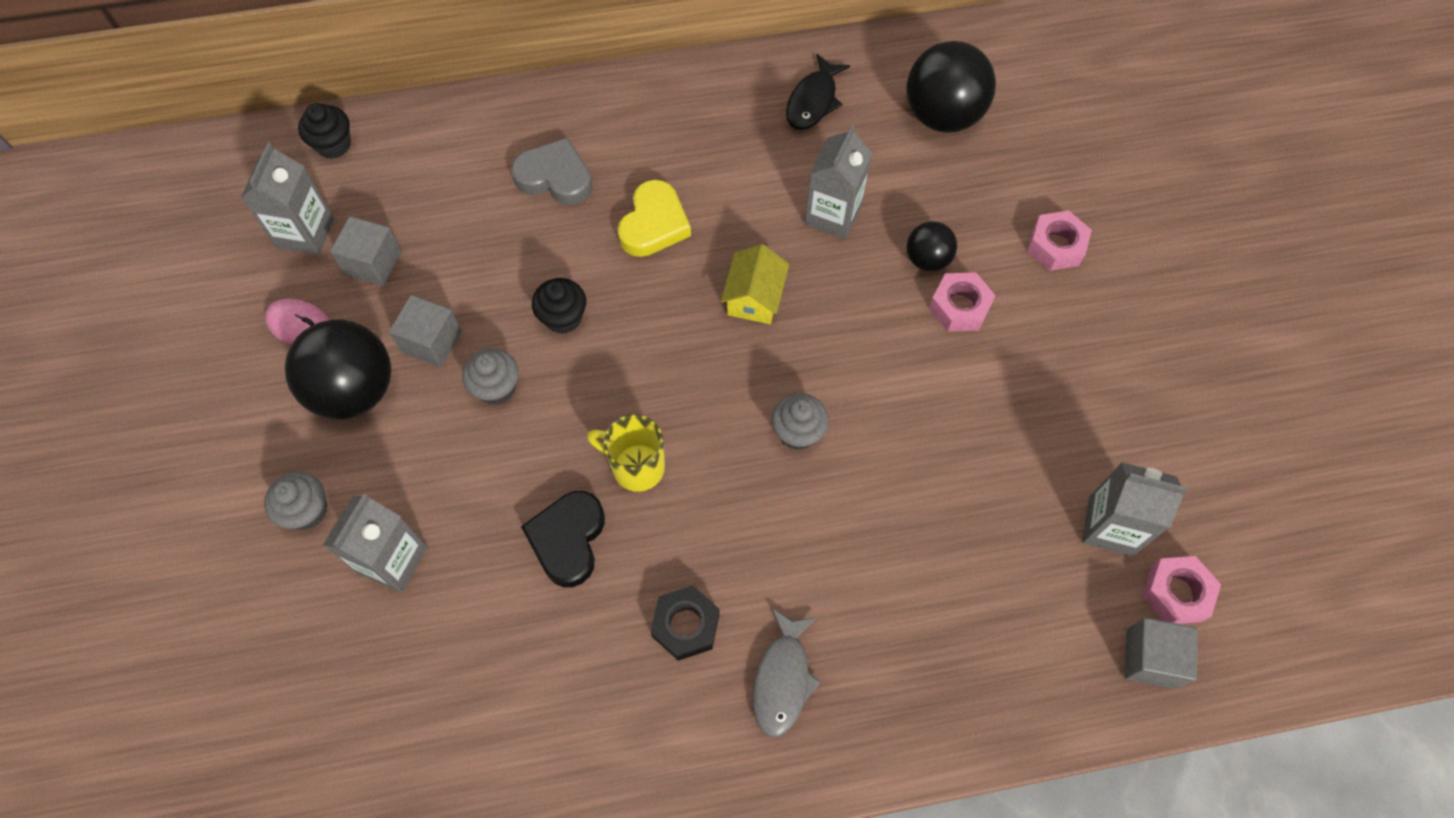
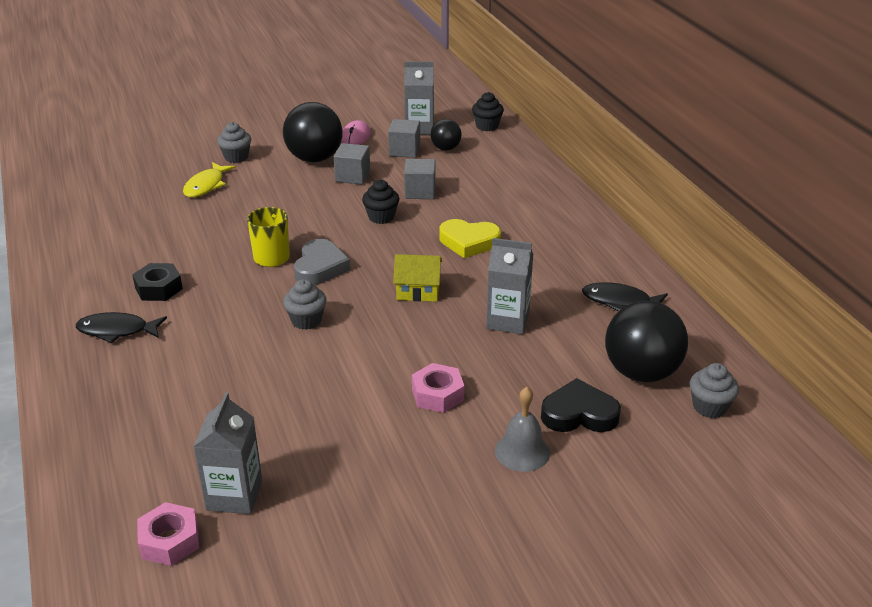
camera: 80 degrees right, 30 degrees down
(393, 560) = (206, 186): grey carton -> yellow fish
(496, 388) = (324, 201): grey cupcake -> grey cupcake (709, 407)
(555, 177) = (494, 200): grey heart -> grey heart (320, 267)
(568, 540) = (219, 239): black heart -> black heart (579, 414)
(782, 679) = (117, 331): grey fish -> black fish
(927, 260) = (480, 373): black ball -> black ball (445, 148)
(1056, 246) = (522, 451): pink nut -> grey bell
(1150, 658) = (111, 523): grey cube -> grey cube (420, 192)

